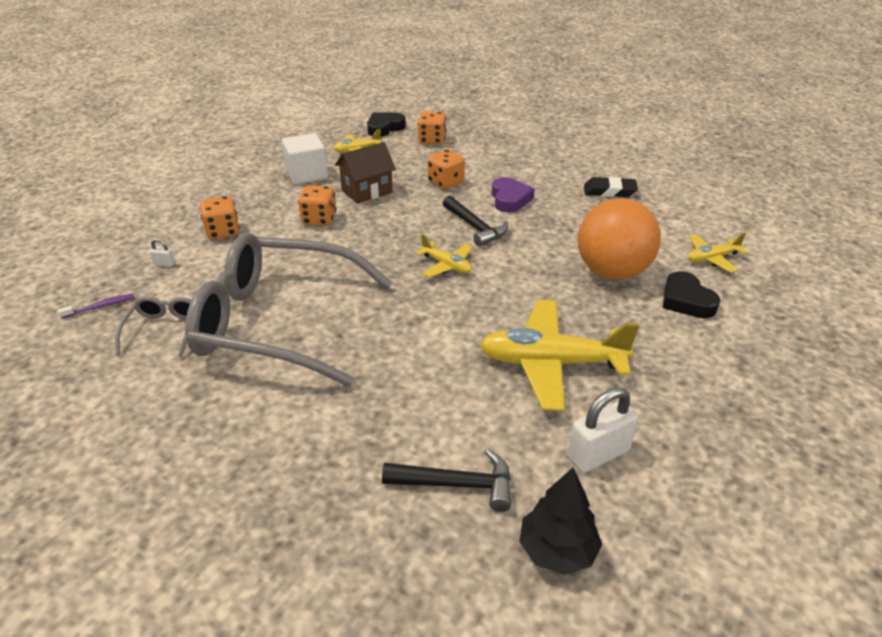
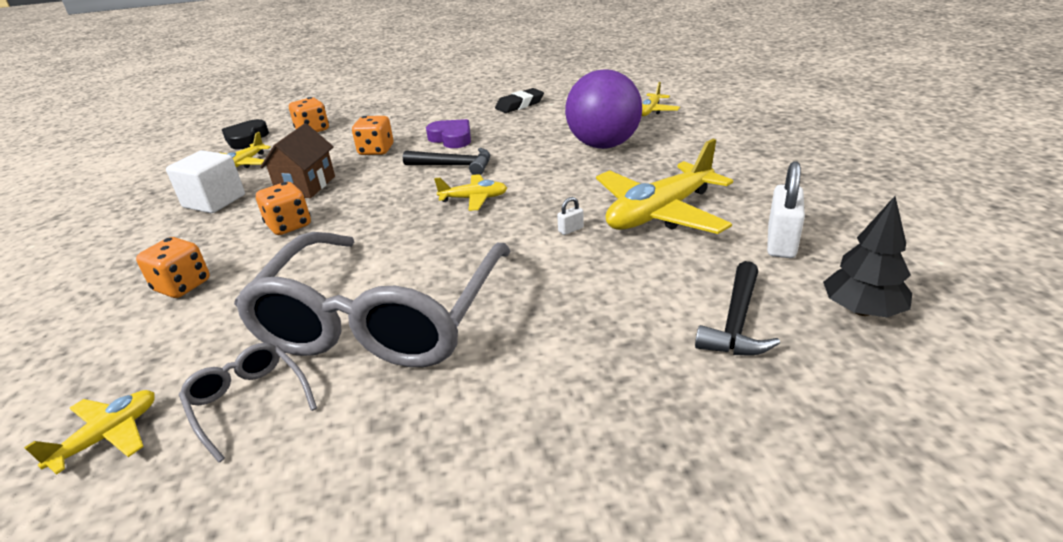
camera: 40 degrees left, 5 degrees down
(100, 307) = (108, 436): purple toothbrush -> yellow plane
(164, 264) = (144, 349): white padlock -> white padlock (571, 229)
(278, 322) = (382, 317): grey glasses -> grey glasses turned 45 degrees counterclockwise
(457, 484) = (736, 322): black hammer -> black hammer turned 150 degrees clockwise
(612, 272) = (603, 145): orange ball -> purple ball
(686, 300) = (675, 138): black heart -> none

